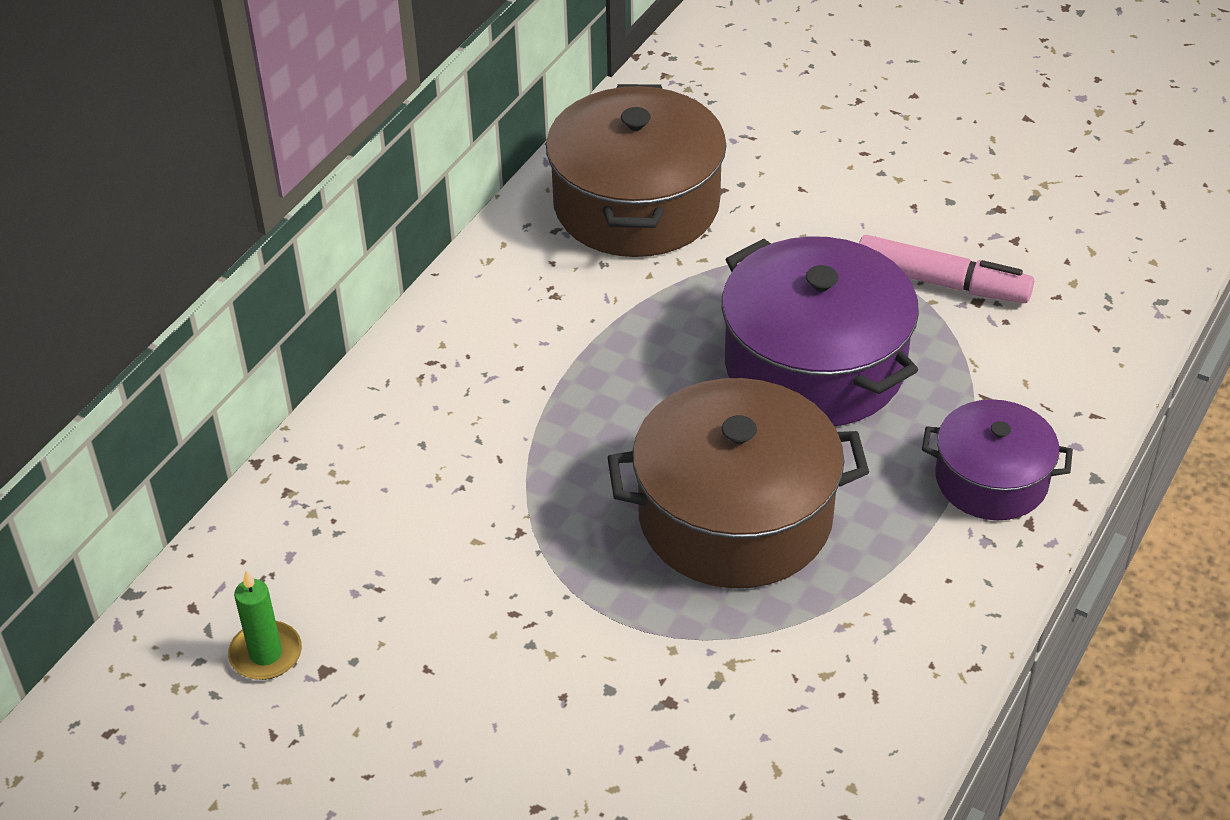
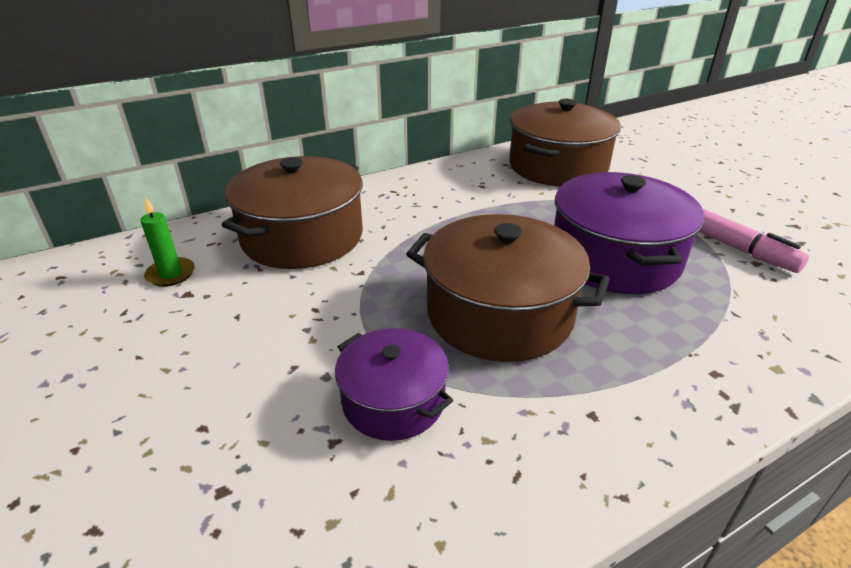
camera: 30 degrees right, 10 degrees down
(382, 509) = (302, 237): none -> brown pot
(991, 479) = (714, 364): purple pot -> purple pot (393, 401)

